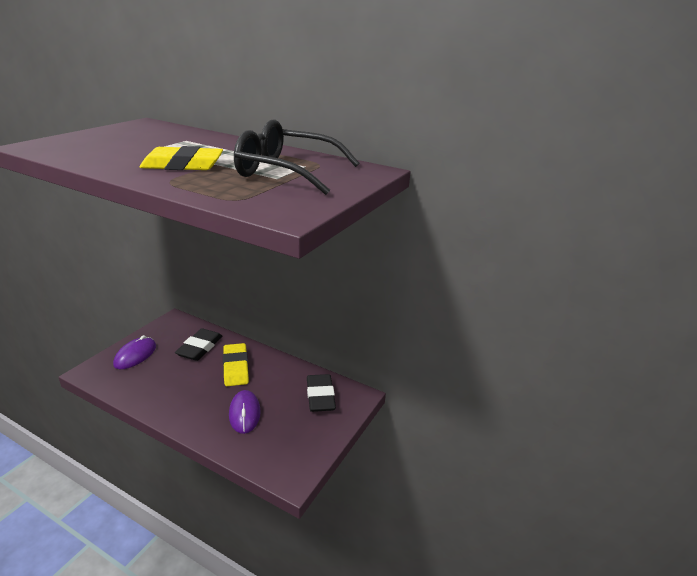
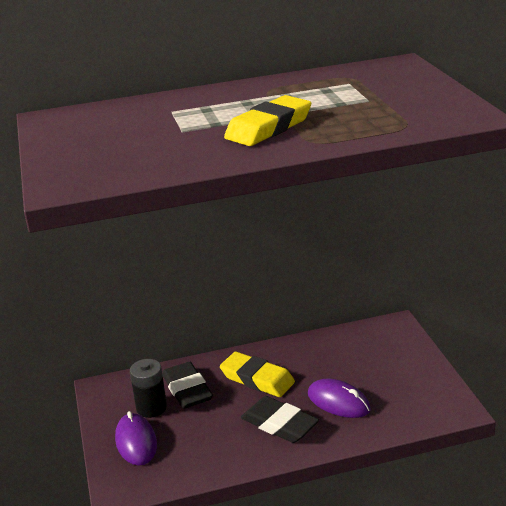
camera: 40 degrees left, 0 degrees up
(171, 344) = (151, 408): none -> black battery
(286, 172) = (356, 93): black glasses -> none
(320, 396) = (369, 346): black eraser -> black eraser (279, 424)

